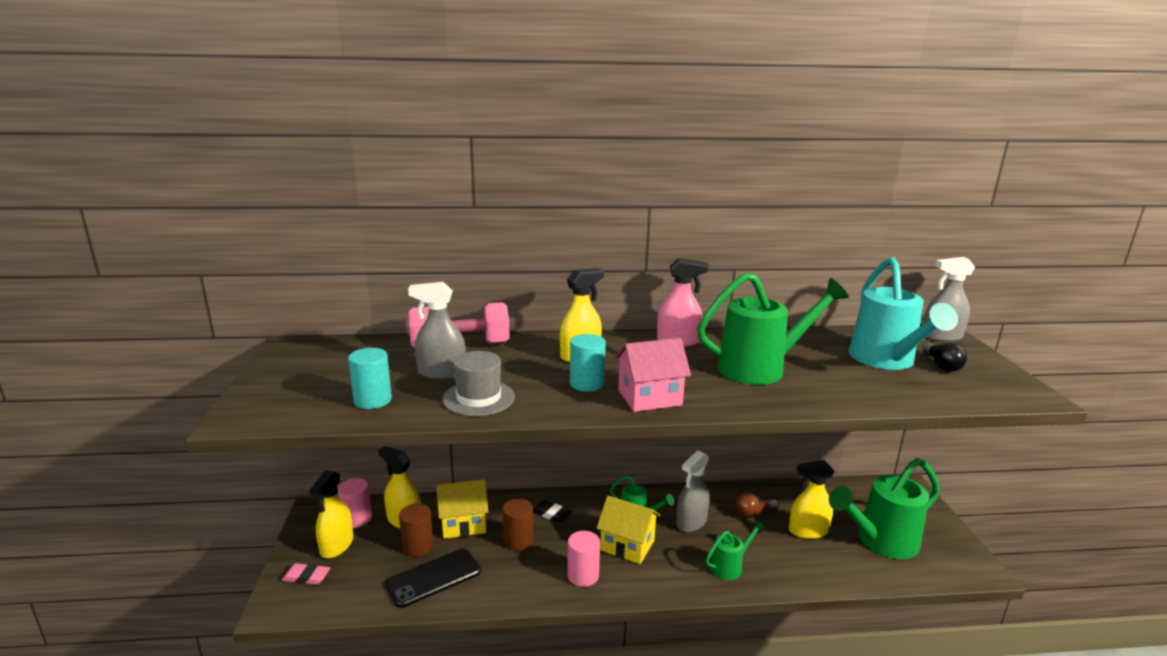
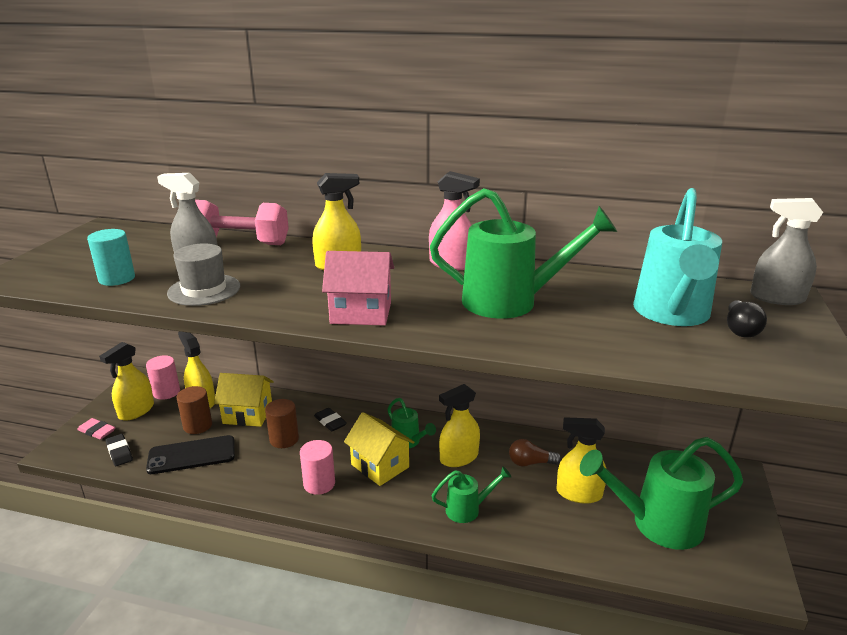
camera: 20 degrees right, 5 degrees up
(350, 593) = (119, 452): none -> black eraser
(586, 383) = (315, 291): turquoise cylinder -> none
(691, 522) = (459, 458): grey spray bottle -> yellow spray bottle

